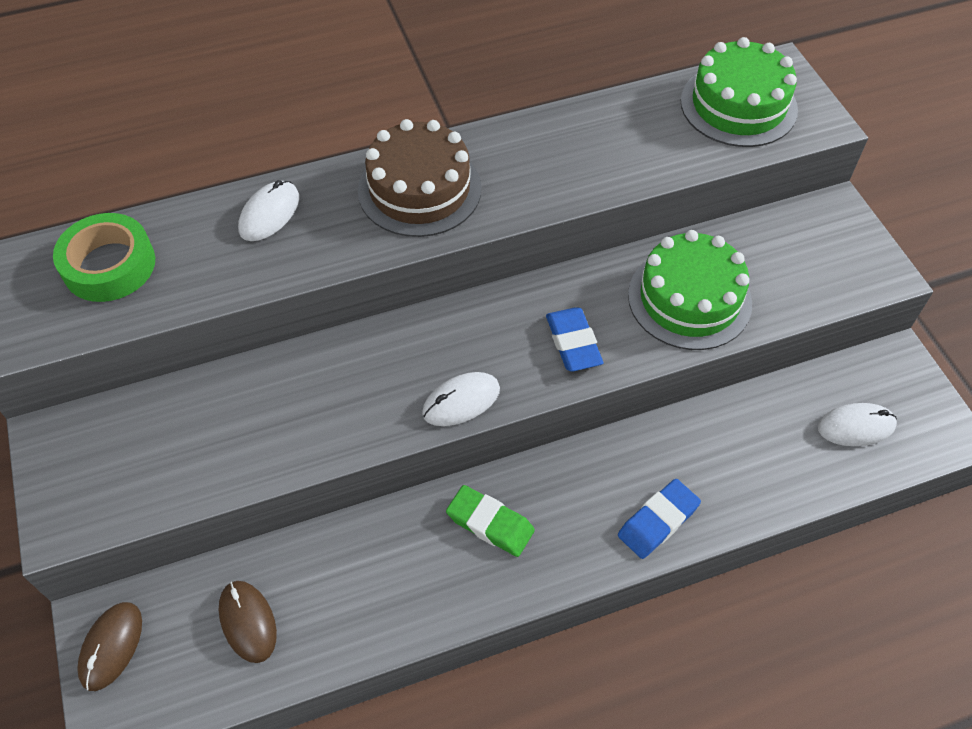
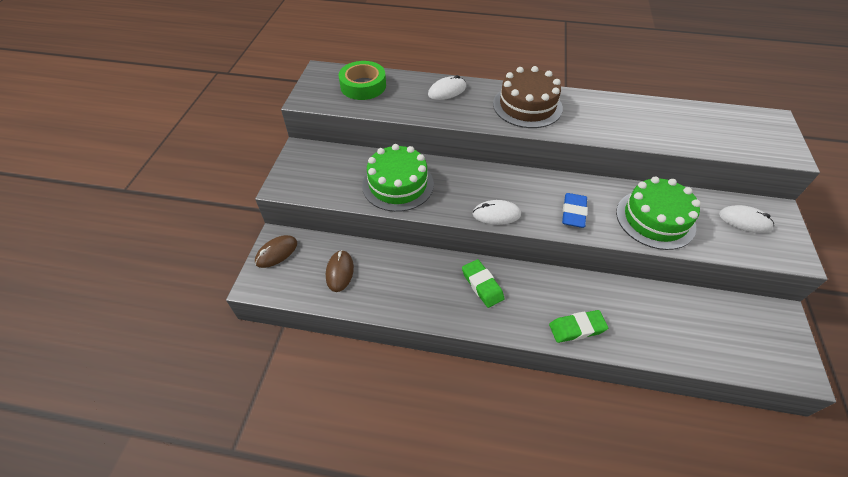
camera: 30 degrees right, 5 degrees down
(658, 521) = (577, 328): blue eraser -> green eraser
(738, 105) = (737, 128): green cake -> green cake (398, 184)
(856, 427) = (733, 337): white mouse -> white mouse (744, 221)

